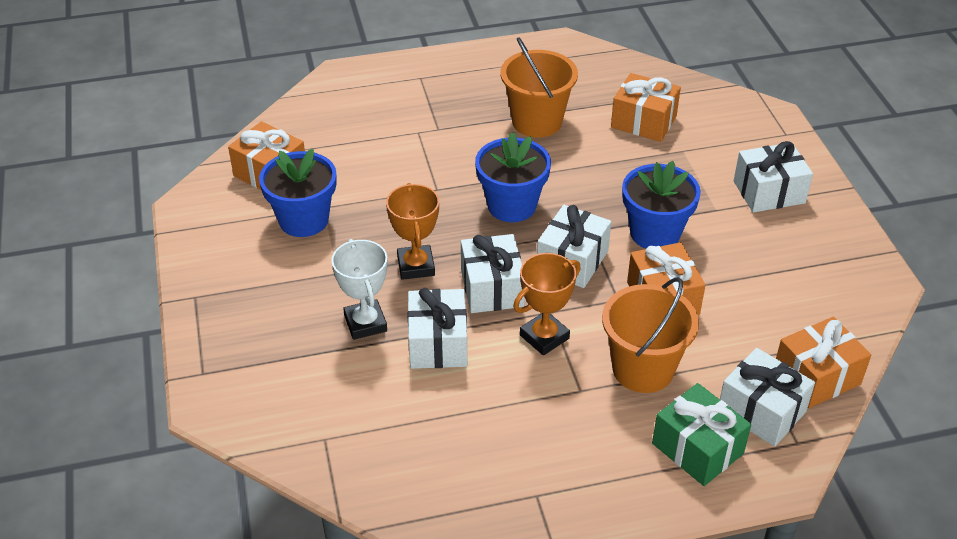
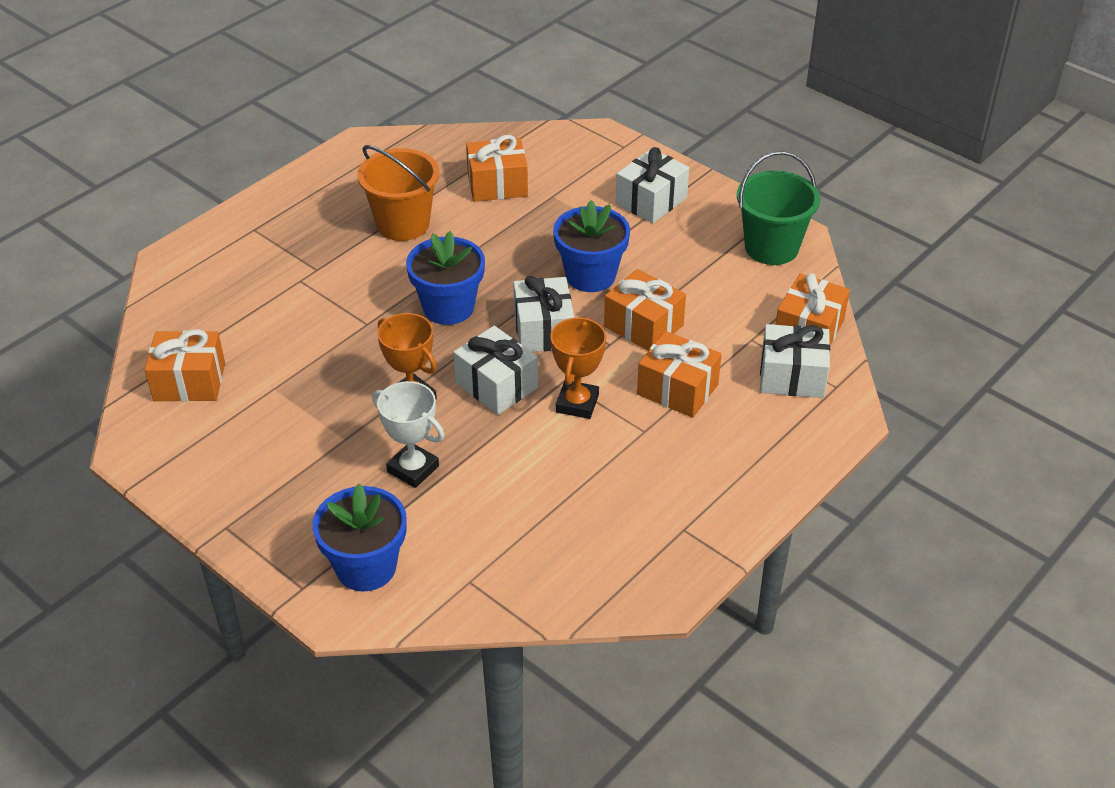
camera: 35 degrees left, 0 degrees up
(303, 220) = (266, 408): blue flower pot -> blue flower pot (366, 567)
(438, 343) = (493, 453): white gift -> none
(642, 369) = (677, 389): orange bucket -> orange gift
(697, 448) = (771, 429): green gift -> none
(848, 283) = (771, 247): none -> green bucket

